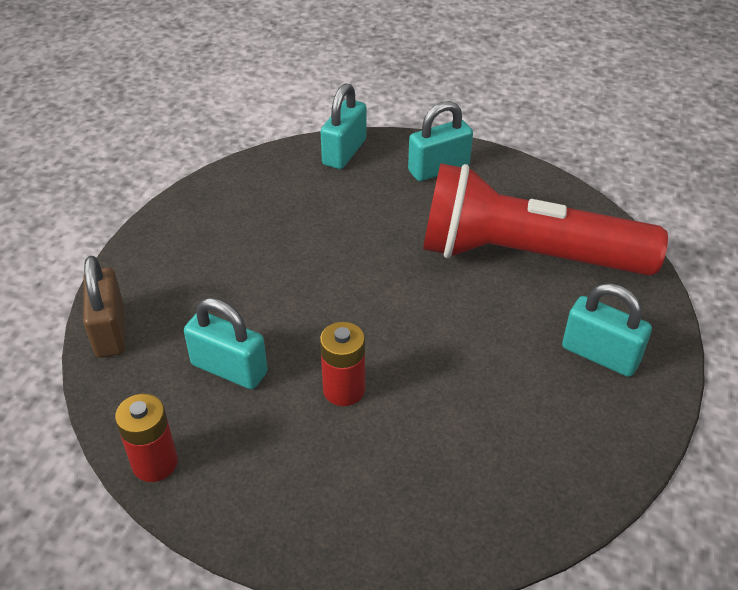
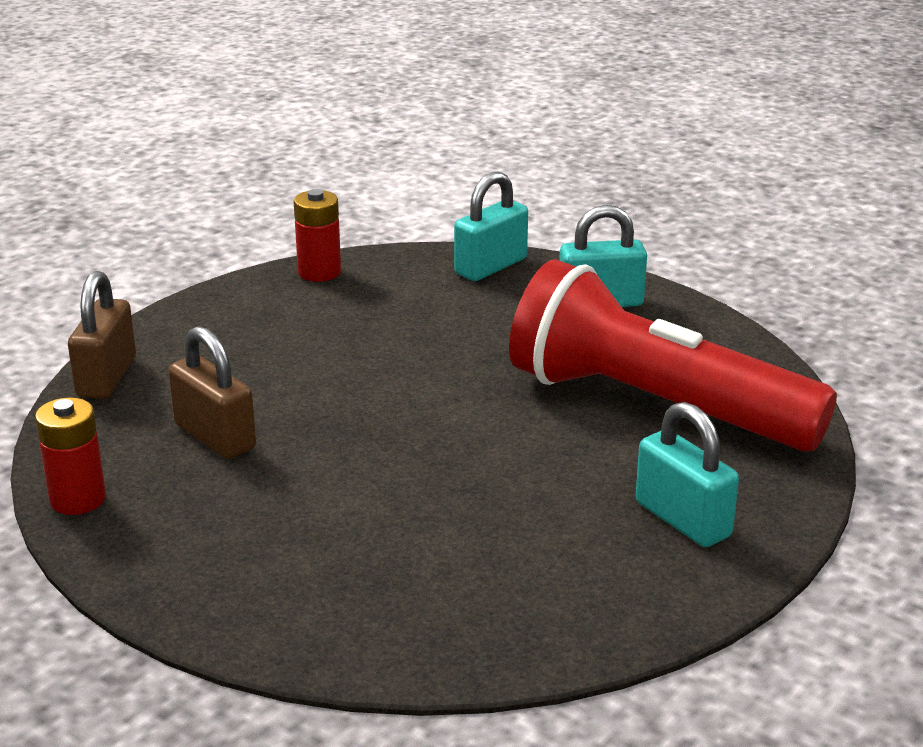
camera: 20 degrees right, 15 degrees down
(229, 368) = (215, 436): turquoise padlock -> brown padlock
(344, 390) = (333, 483): red battery -> red battery (319, 272)

